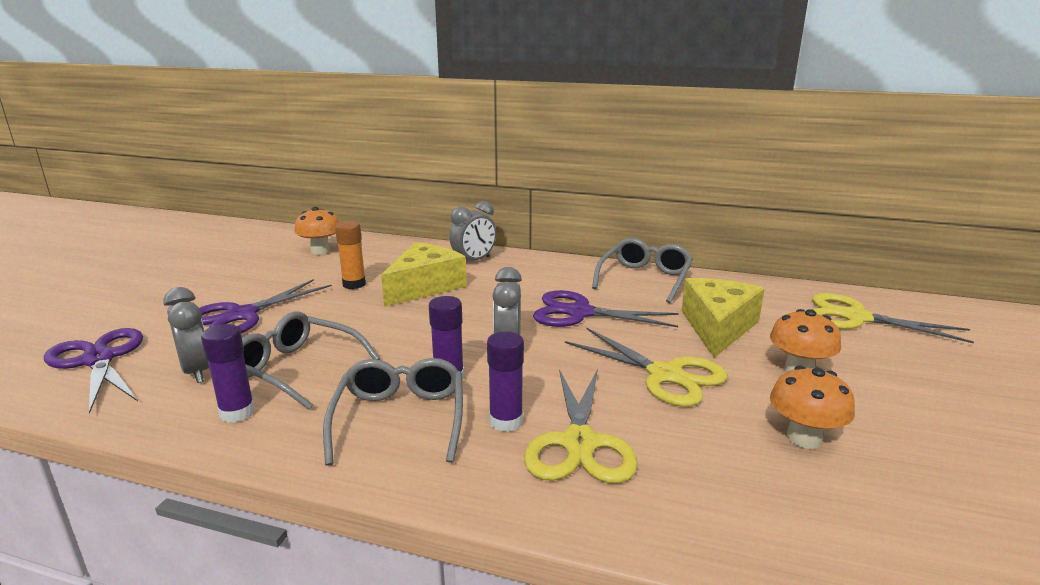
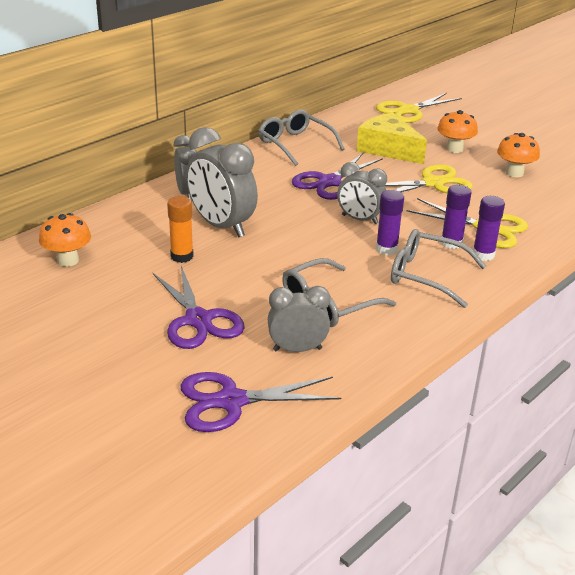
camera: 65 degrees left, 10 degrees up
(237, 413) = (378, 335): purple glue stick -> purple glue stick (483, 255)
(425, 286) = (221, 226): yellow cheese -> grey clock

